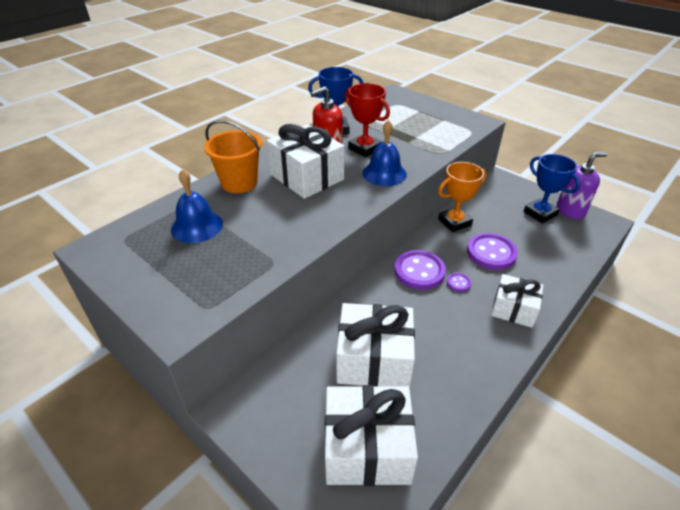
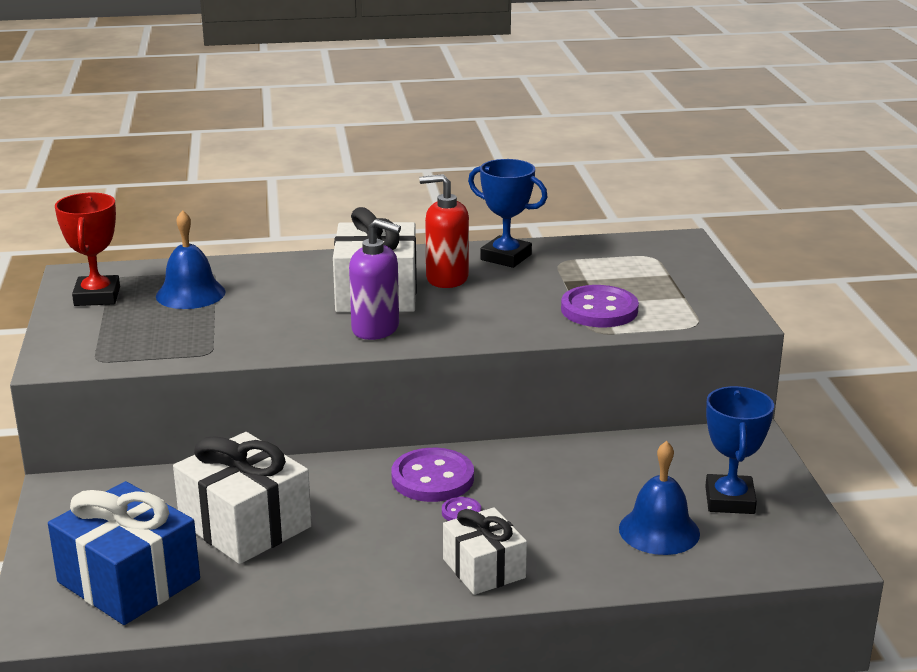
camera: 40 degrees right, 15 degrees down
(239, 183) = (294, 271): orange bucket -> none
(365, 149) = (502, 290): red trophy -> red trophy (97, 296)
(367, 448) = (129, 580): white gift -> blue gift
(384, 173) = (475, 324): blue bell -> blue bell (659, 530)
(454, 222) = (575, 453): orange trophy -> none
(491, 253) = (564, 505): purple button -> purple button (599, 310)
(570, 211) = (790, 519): purple soap dispenser -> purple soap dispenser (376, 329)

